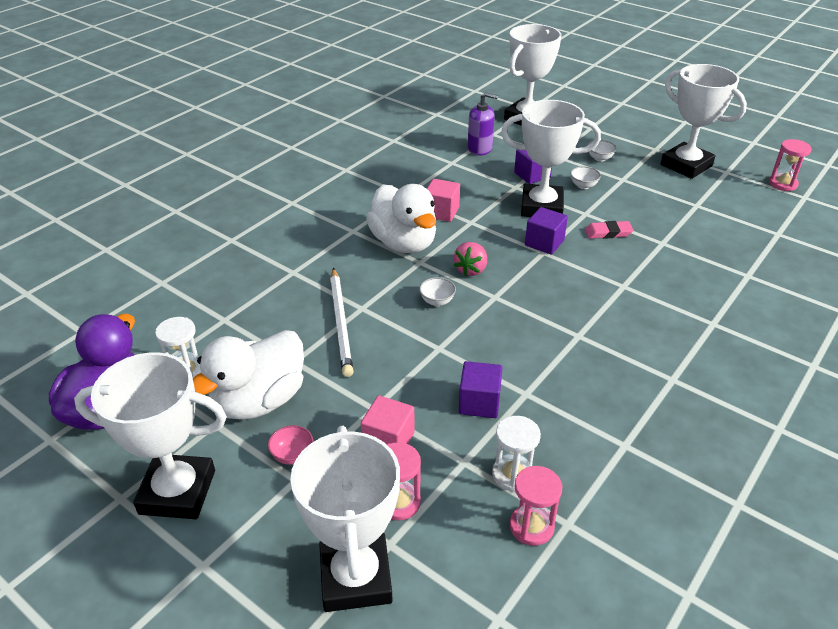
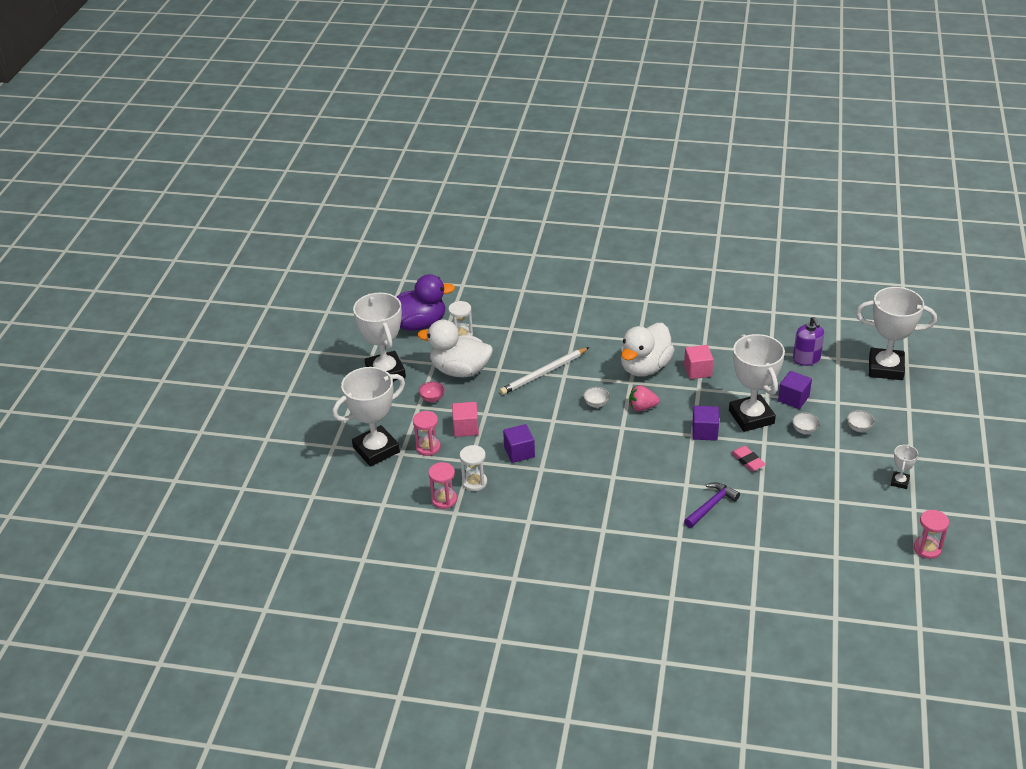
camera: 65 degrees right, 0 degrees up
(667, 281) = (711, 505): none -> purple hammer
(686, 165) = (899, 482): white trophy -> white trophy, size x0.44

